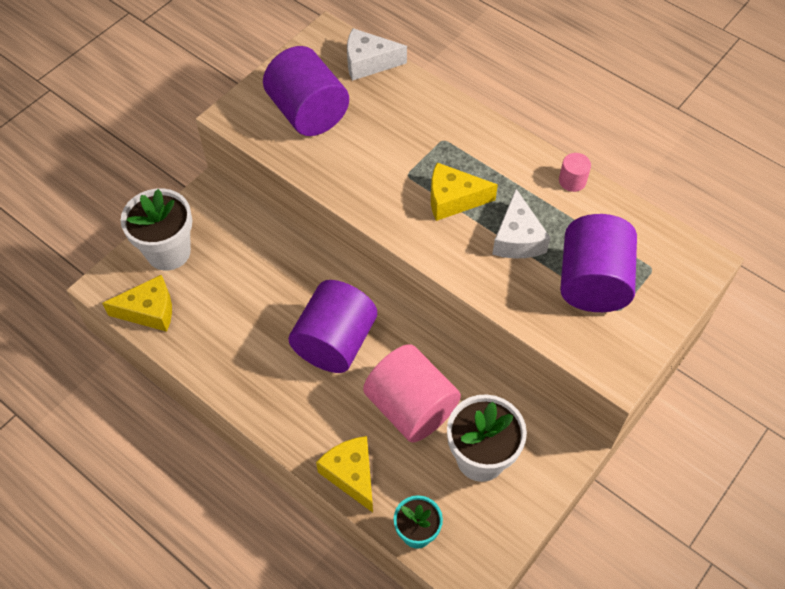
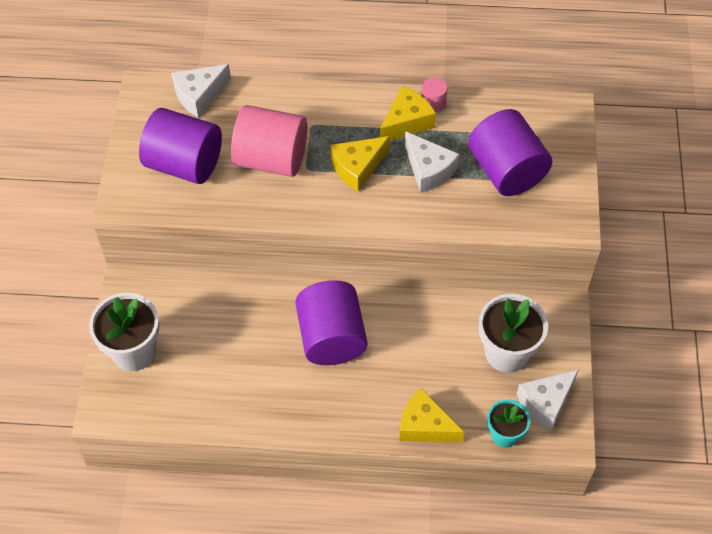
camera: 35 degrees left, 0 degrees up
(149, 311) = (160, 407): yellow cheese -> yellow cheese (406, 122)
(411, 407) = (428, 349): pink cylinder -> pink cylinder (271, 159)
(480, 530) = (546, 403): none -> white cheese

